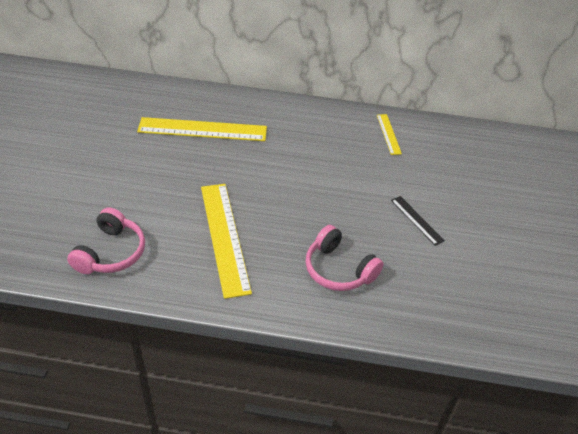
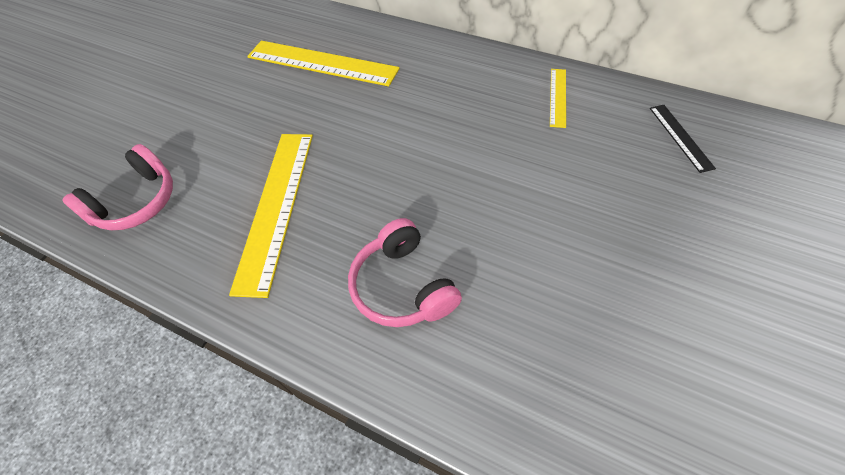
camera: 25 degrees right, 10 degrees up
(417, 220) = (550, 231): black ruler -> black ruler (680, 137)

